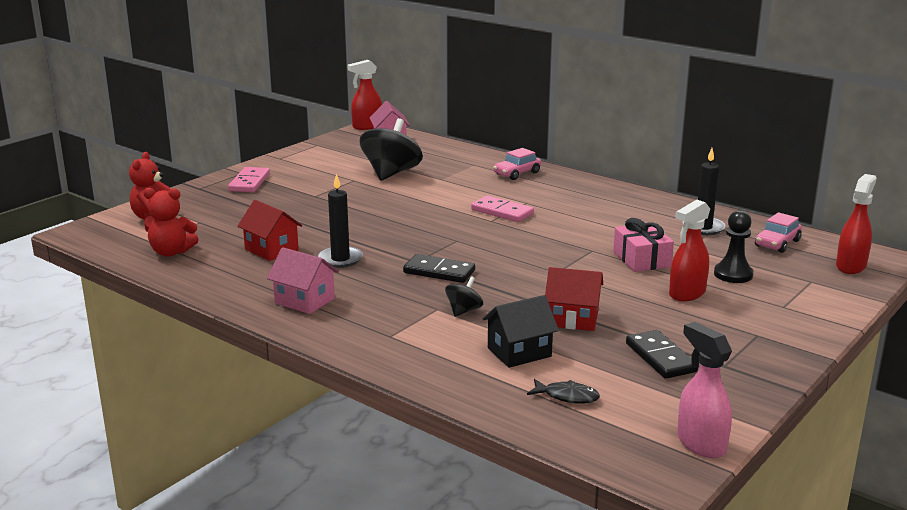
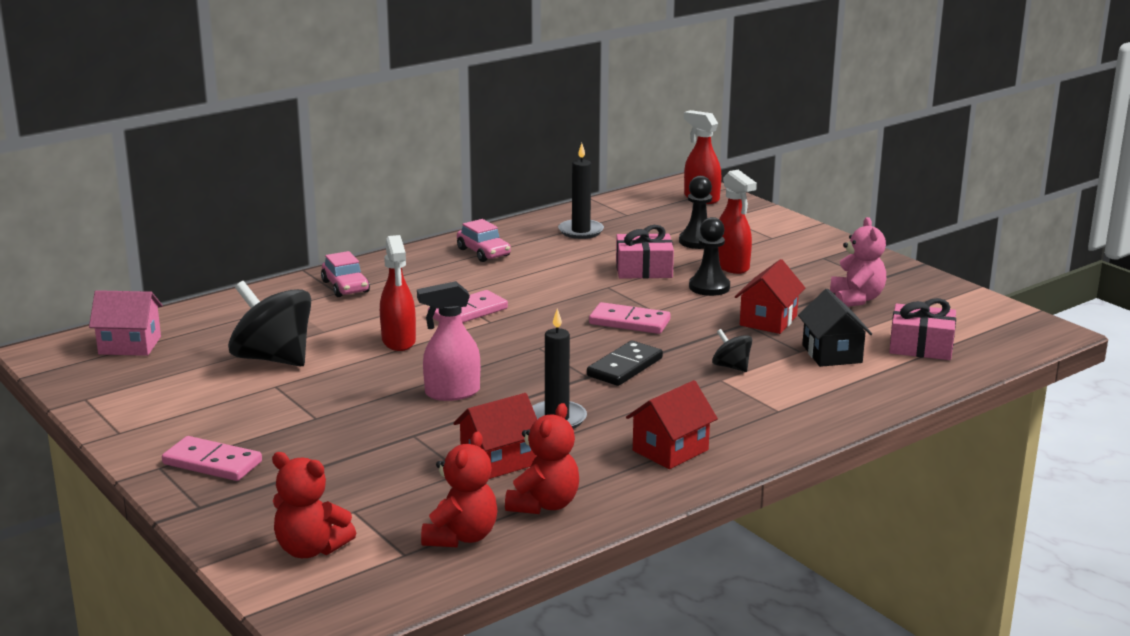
camera: 75 degrees left, 0 degrees up
(215, 269) = (544, 504): none -> red teddy bear
(304, 301) = (670, 450): pink house -> red house
(367, 126) = (39, 354): red spray bottle -> red spray bottle (398, 341)
(525, 265) = (629, 322): none -> pink domino
(567, 396) = (921, 346): black fish -> pink gift
(627, 288) = (709, 287): none -> black pawn
(660, 357) = (856, 299): black domino -> pink teddy bear
(700, 444) = (1002, 312): pink spray bottle -> pink spray bottle (451, 393)
(777, 243) = (637, 212): pink car -> pink car (483, 252)

